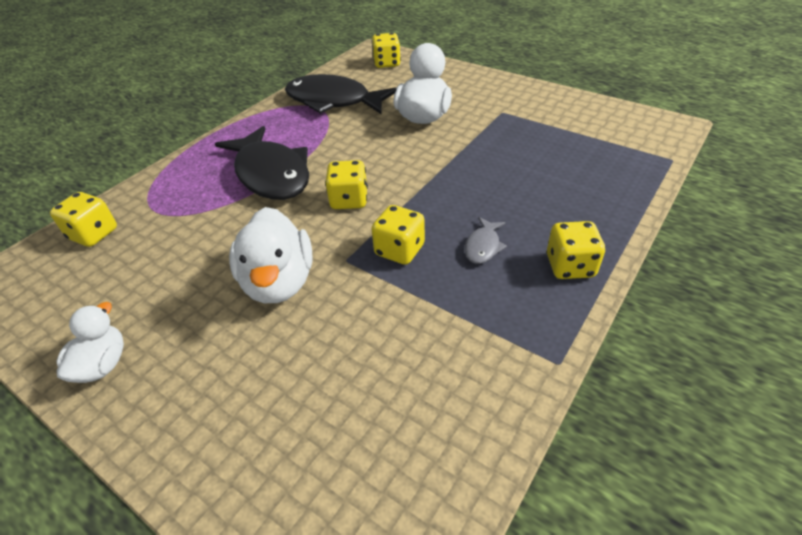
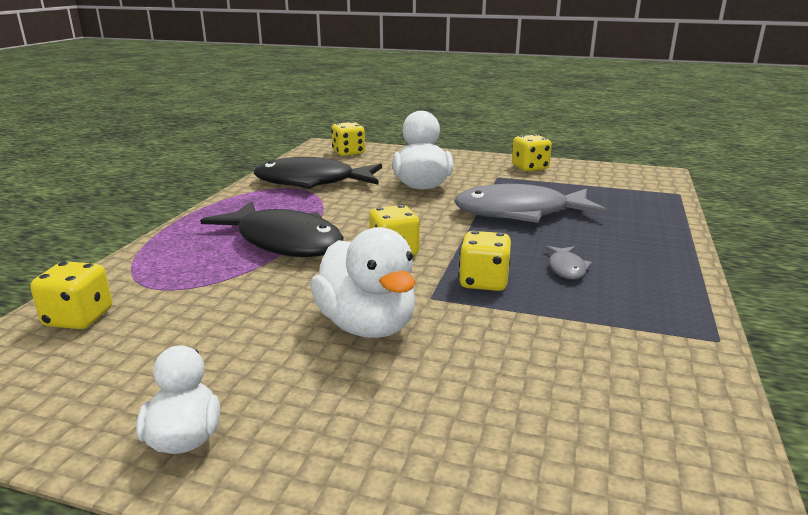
camera: 20 degrees left, 20 degrees down
(489, 166) = (520, 213): none -> grey fish
(570, 266) = (661, 271): yellow dice -> yellow dice (530, 168)

